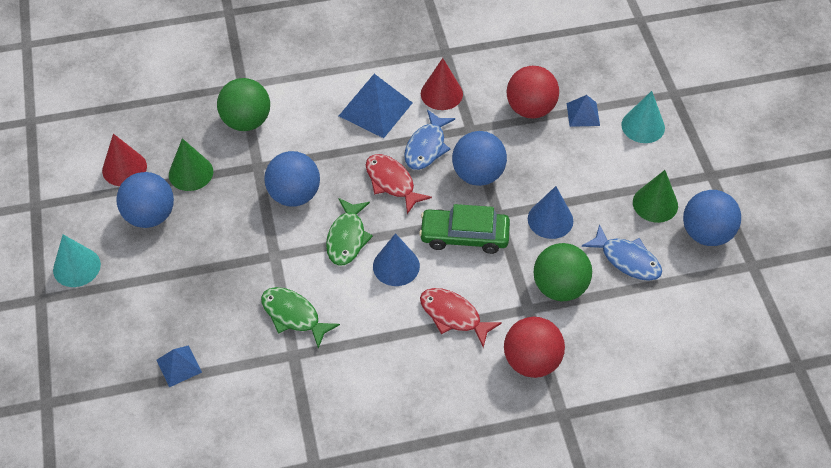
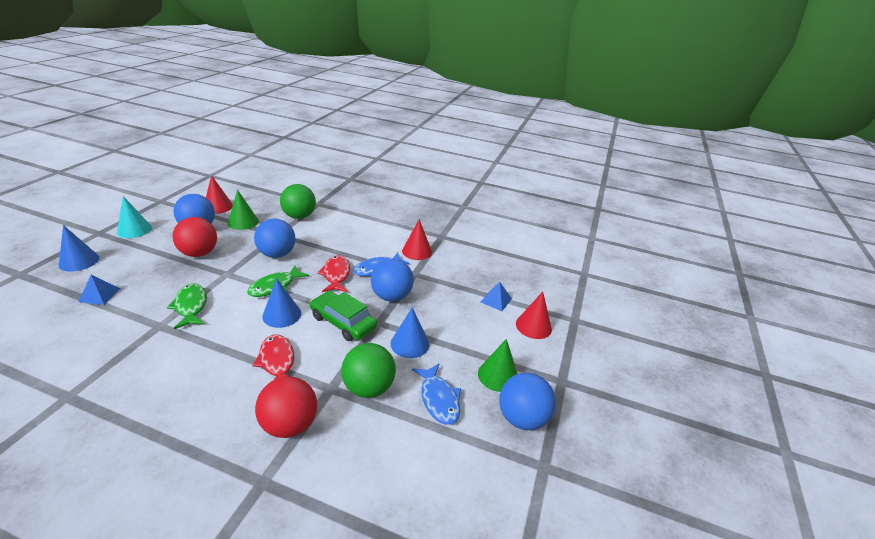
camera: 30 degrees right, 20 degrees down
(85, 346) = (79, 261): none -> blue cone
(375, 109) = (371, 241): blue pyramid -> none
(530, 109) = (463, 282): red ball -> red ball (199, 253)
(643, 126) = (533, 326): turquoise cone -> red cone

